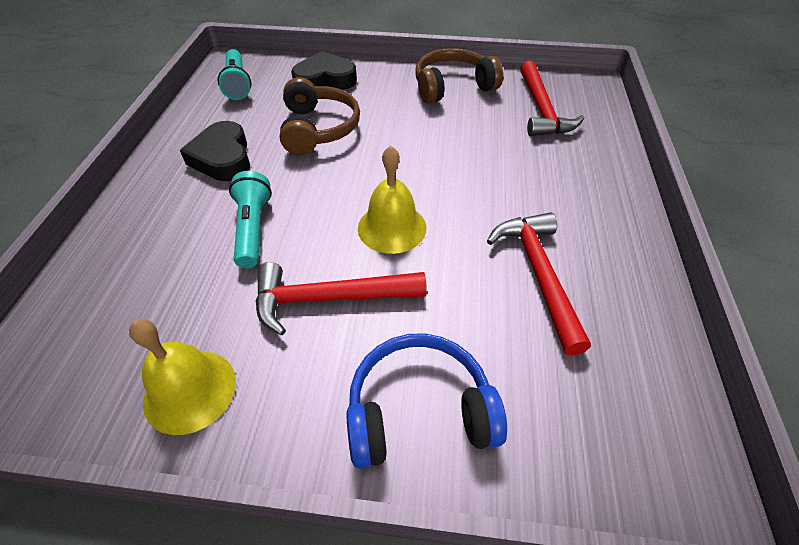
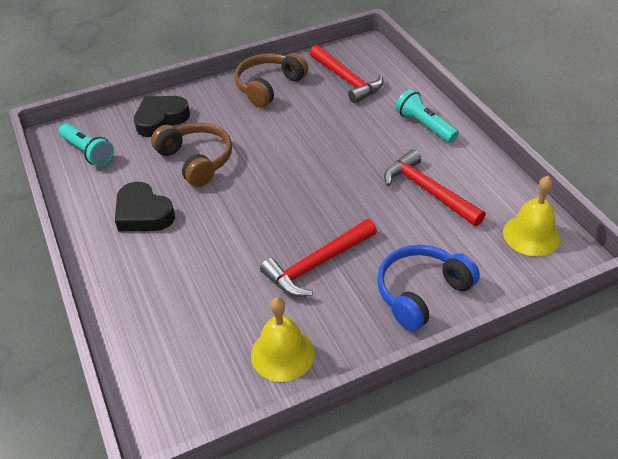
camera: 30 degrees left, 5 degrees down
(253, 229) = (222, 249): turquoise flashlight -> turquoise flashlight (425, 126)
(392, 227) = (316, 204): yellow bell -> yellow bell (531, 235)

